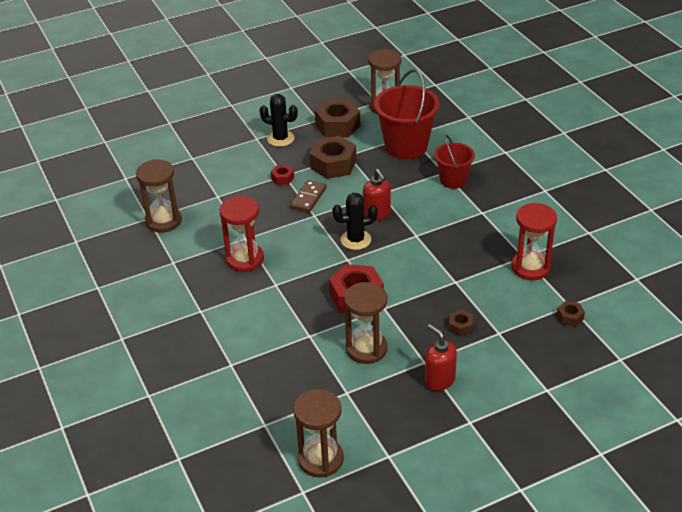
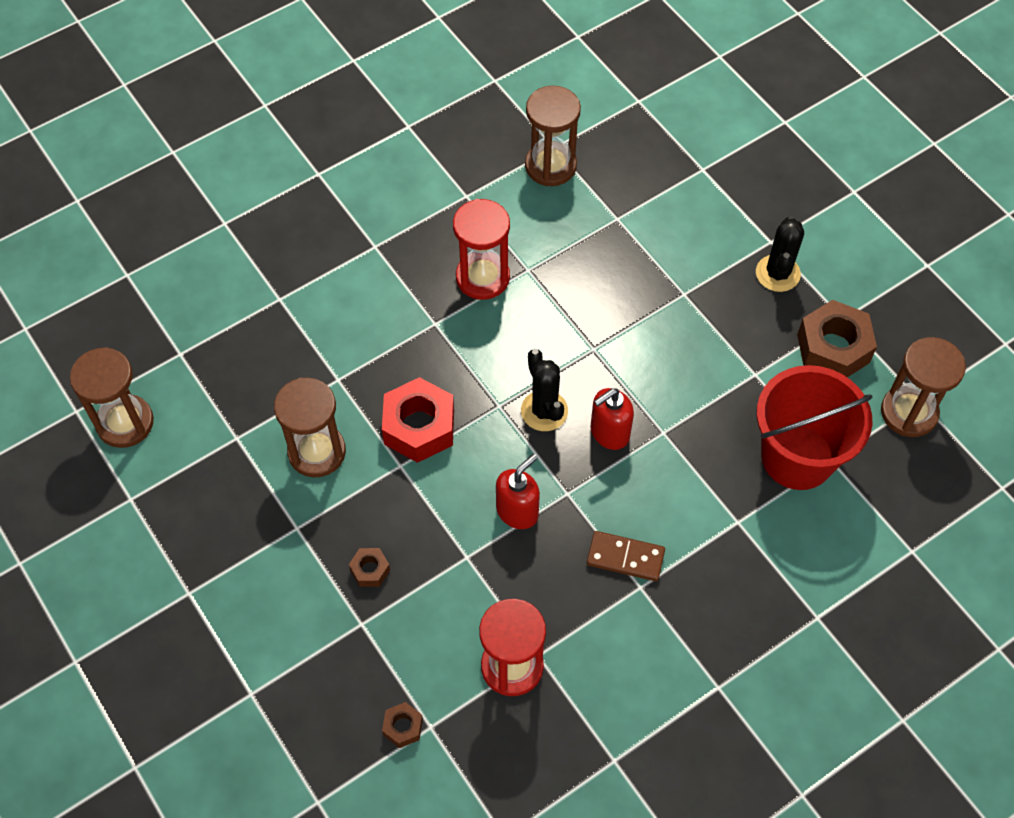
camera: 80 degrees right, 20 degrees up
(282, 178) = (676, 293): red nut -> none
(308, 198) = (633, 334): brown domino -> brown domino (625, 557)
(333, 164) = (725, 356): brown nut -> none
(439, 380) = (262, 549): red soap dispenser -> red soap dispenser (517, 511)
(453, 180) = (718, 537): red bucket -> none

